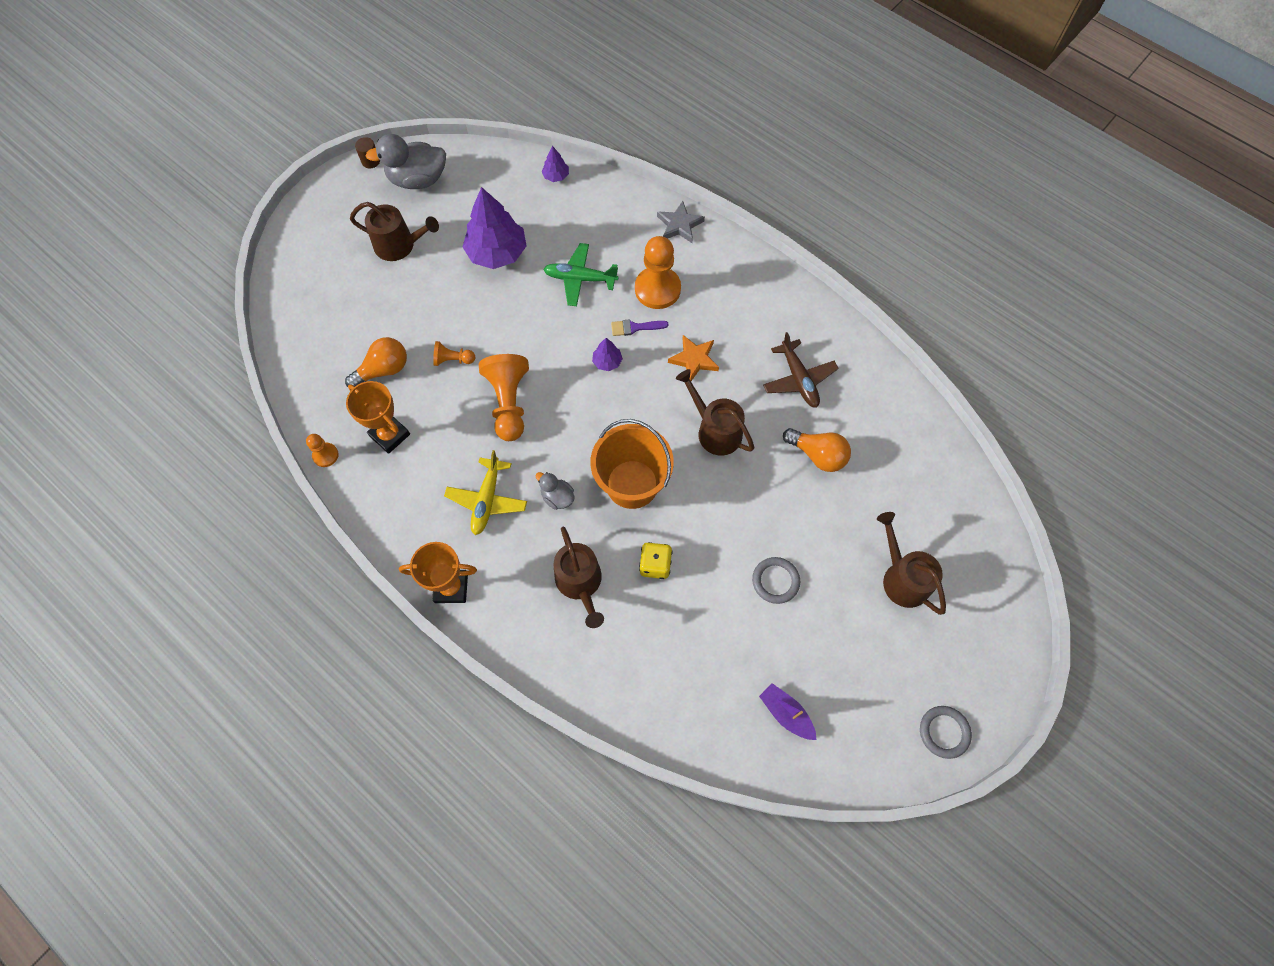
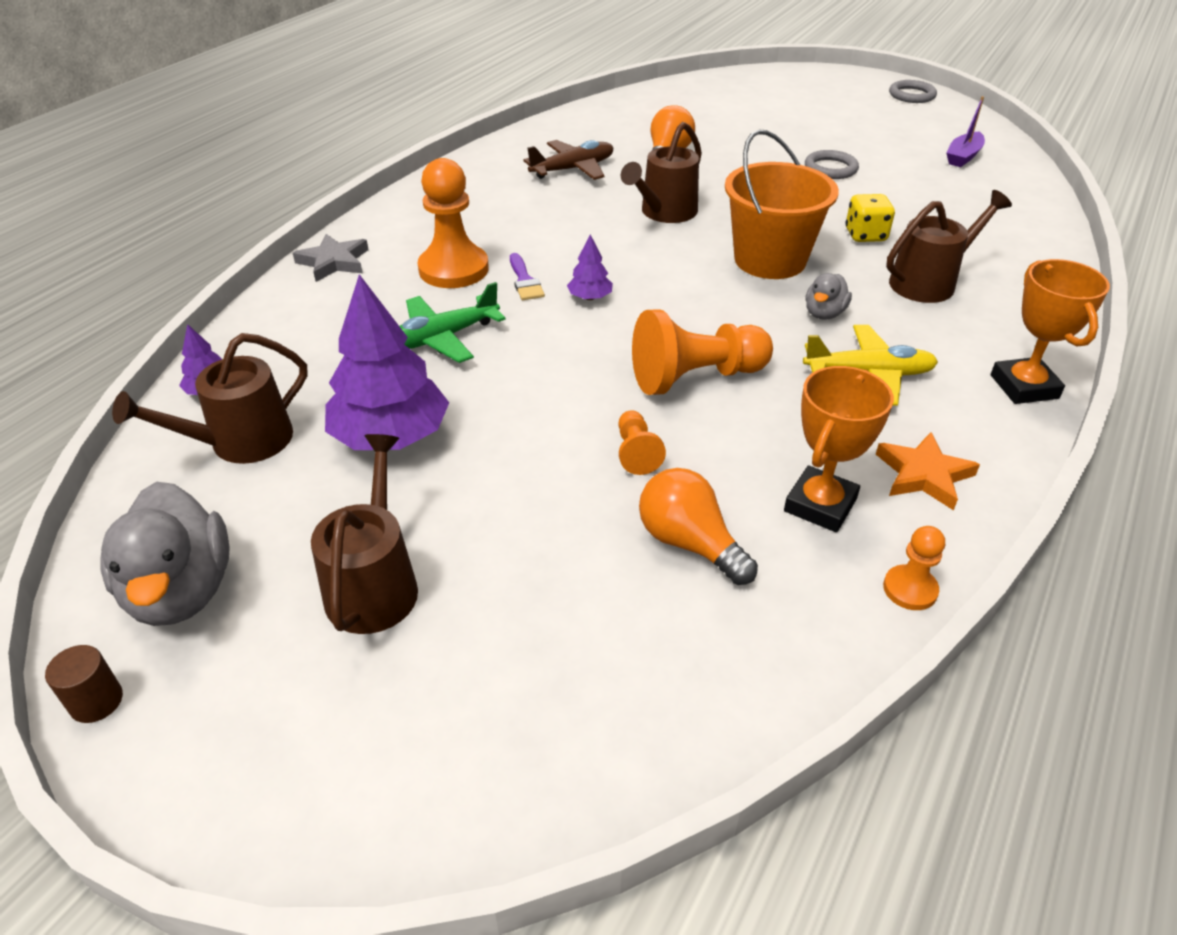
camera: 100 degrees left, 25 degrees down
(580, 279) = (442, 338): green plane -> green plane turned 60 degrees clockwise
(694, 359) = (565, 233): orange star -> orange star (923, 475)
(902, 578) = (781, 113): brown watering can -> brown watering can (241, 442)

